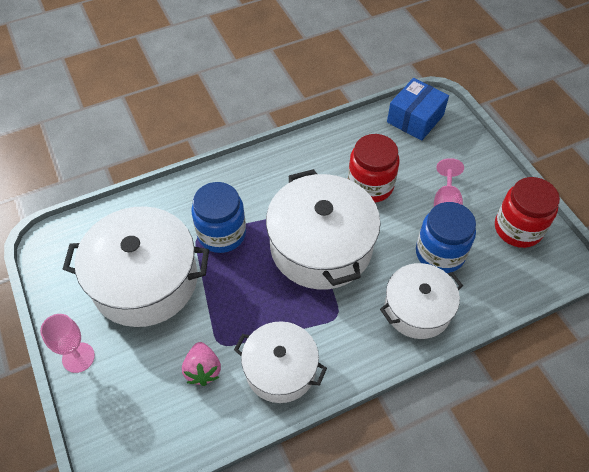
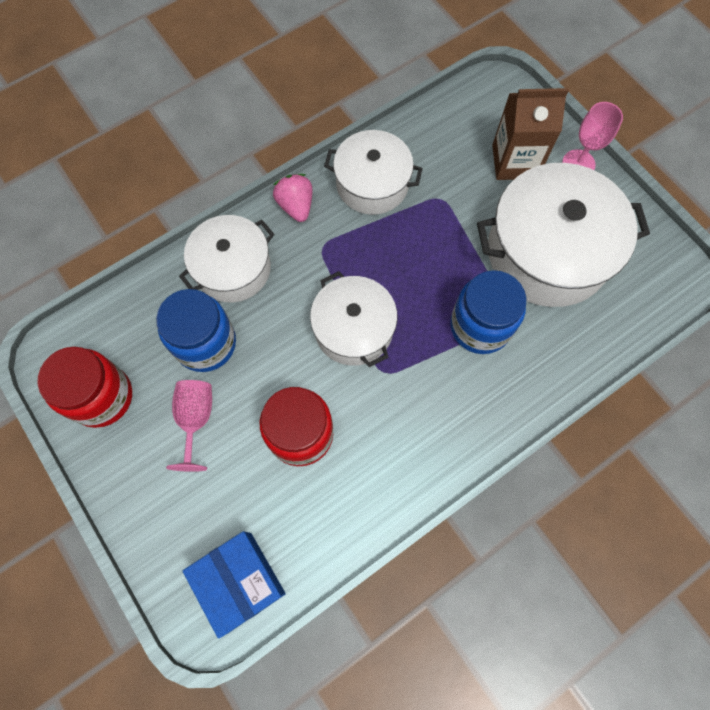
camera: 170 degrees right, 15 degrees up
(137, 370) = (514, 162): none -> brown carton
(203, 370) = (449, 171): pink strawberry -> pink strawberry (296, 206)
(321, 246) = (353, 329): white pot -> white pot, size x0.62
(415, 119) = (239, 581): blue box -> blue box turned 60 degrees counterclockwise

